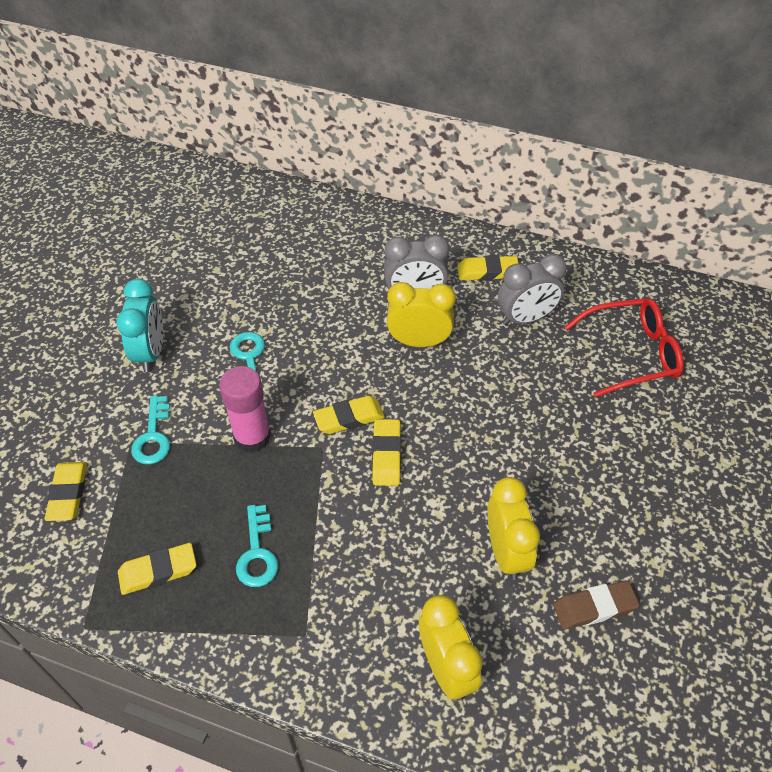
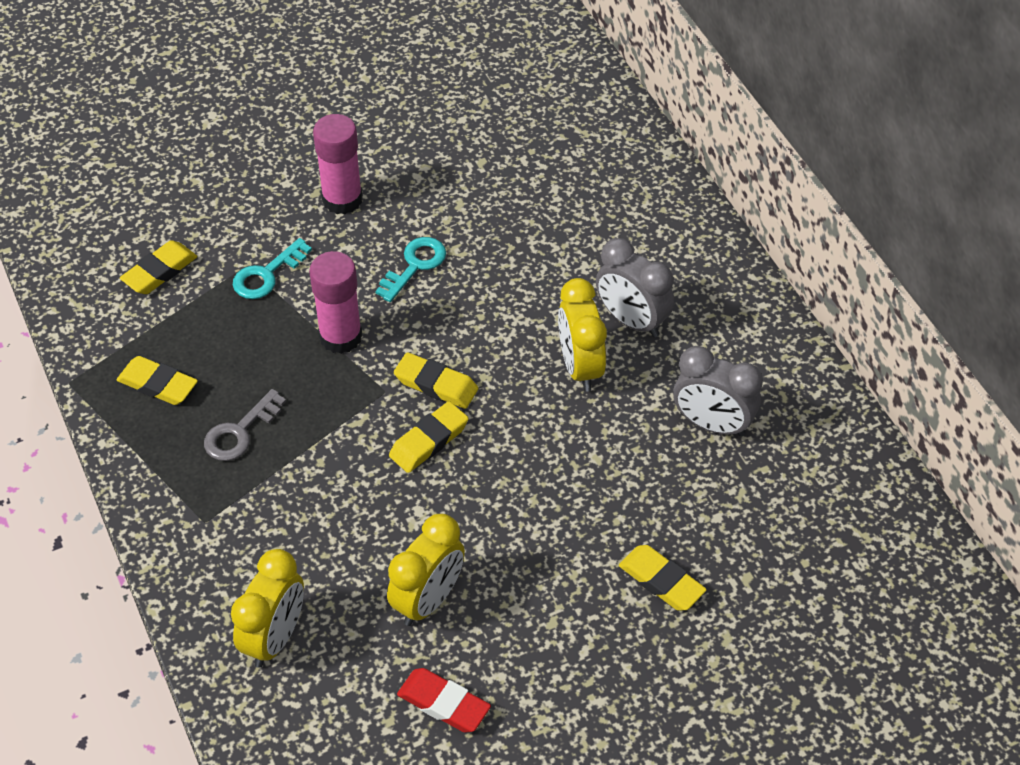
camera: 45 degrees right, 0 degrees up
(151, 352) = (342, 199): turquoise clock -> pink glue stick
(257, 553) = (240, 432): turquoise key -> grey key
(419, 342) = (580, 367): yellow clock -> yellow clock turned 150 degrees counterclockwise
(487, 272) = (734, 351): yellow eraser -> yellow eraser (661, 581)
(594, 607) = (443, 704): brown eraser -> red eraser
(631, 353) = (773, 539): red glasses -> none

